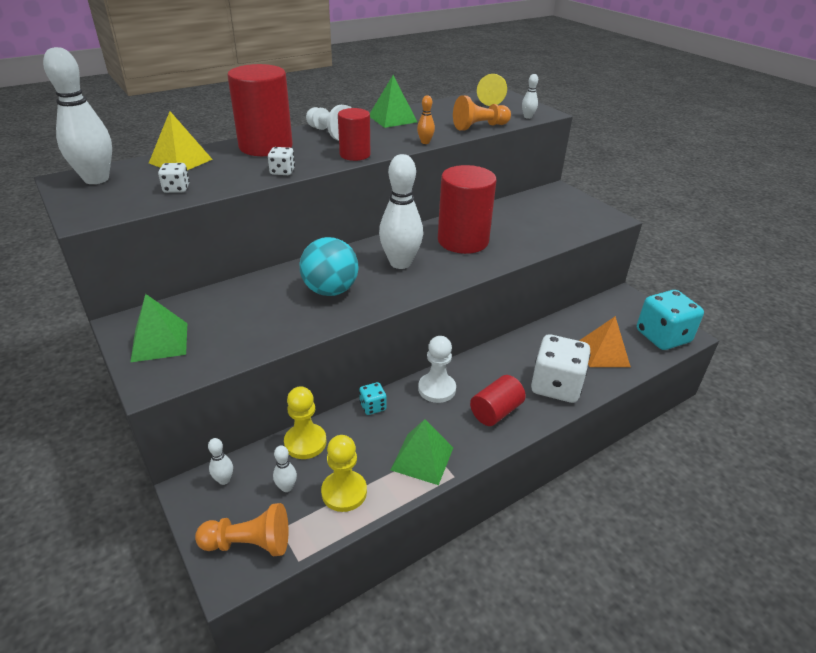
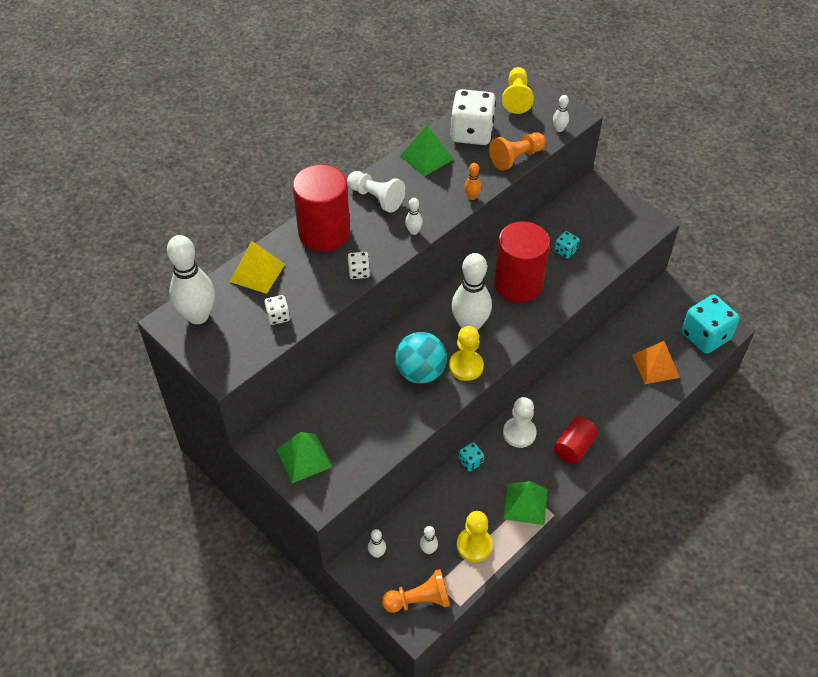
camera: 10 degrees left, 15 degrees up
(305, 442) = (427, 507): yellow pawn -> yellow pawn (466, 366)
(355, 155) = (413, 231): red cylinder -> white bowling pin
(519, 225) = (565, 251): none -> turquoise dice
(556, 386) = (619, 410): white dice -> white dice (471, 133)

